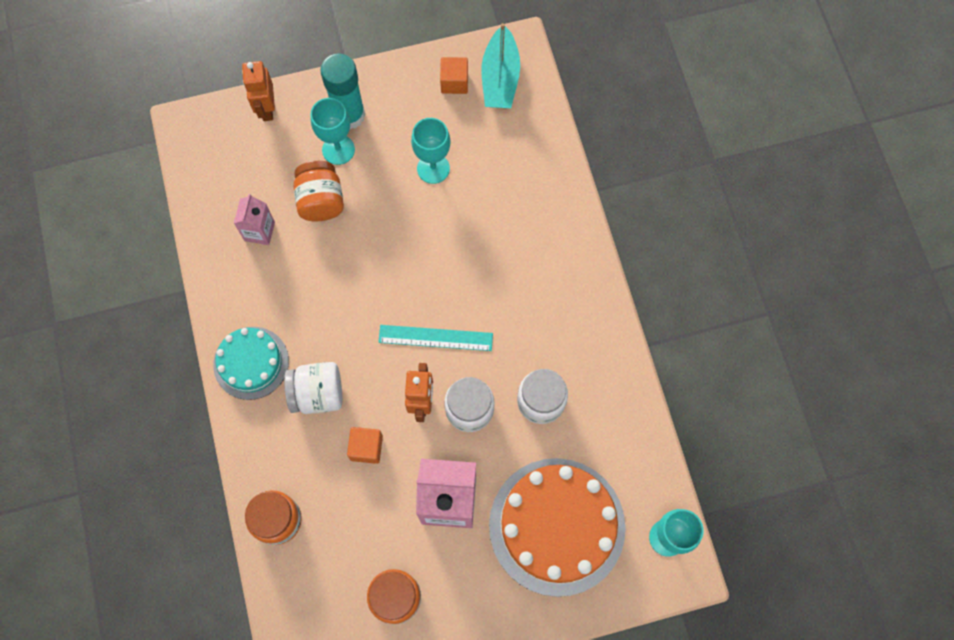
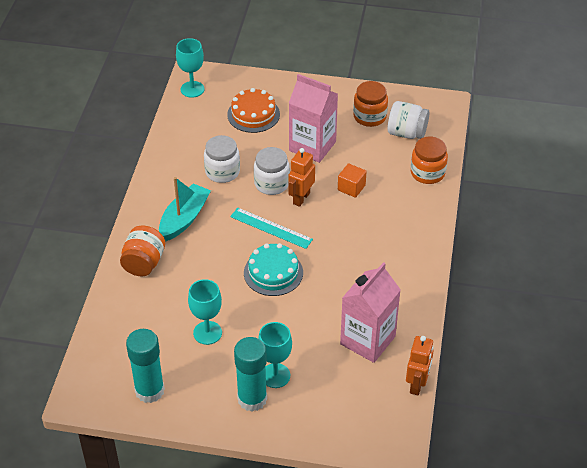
camera: 155 degrees left, 25 degrees down
(251, 363) = (410, 259): turquoise cake -> turquoise cake (273, 272)
(259, 231) = (367, 340): pink carton -> pink carton, size x1.82
(266, 108) = (320, 432): orange robot -> orange robot (417, 384)
(318, 394) = (370, 226): white jar -> white jar (406, 133)
(321, 201) = (308, 343): orange jar -> orange jar (144, 263)
(454, 82) = (149, 390): orange cube -> turquoise glue stick
(500, 78) = (110, 379): turquoise boat -> turquoise boat (184, 219)
(557, 526) = (253, 114): orange cake -> orange cake, size x0.58

